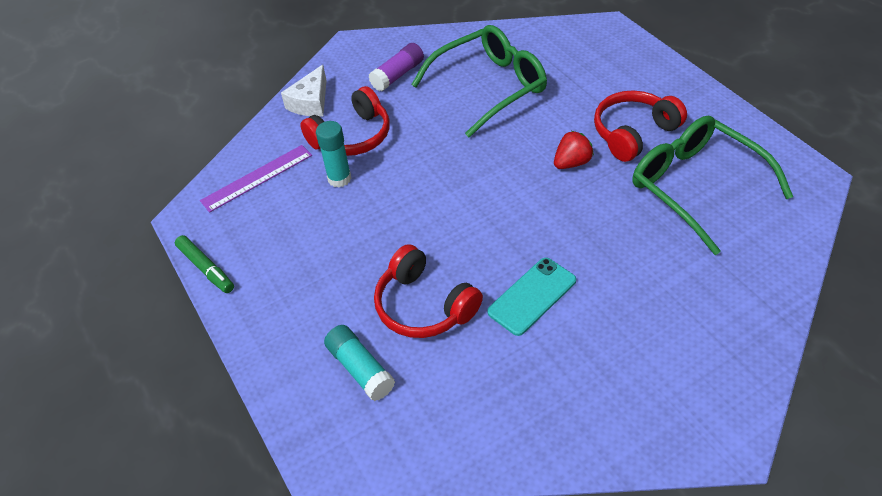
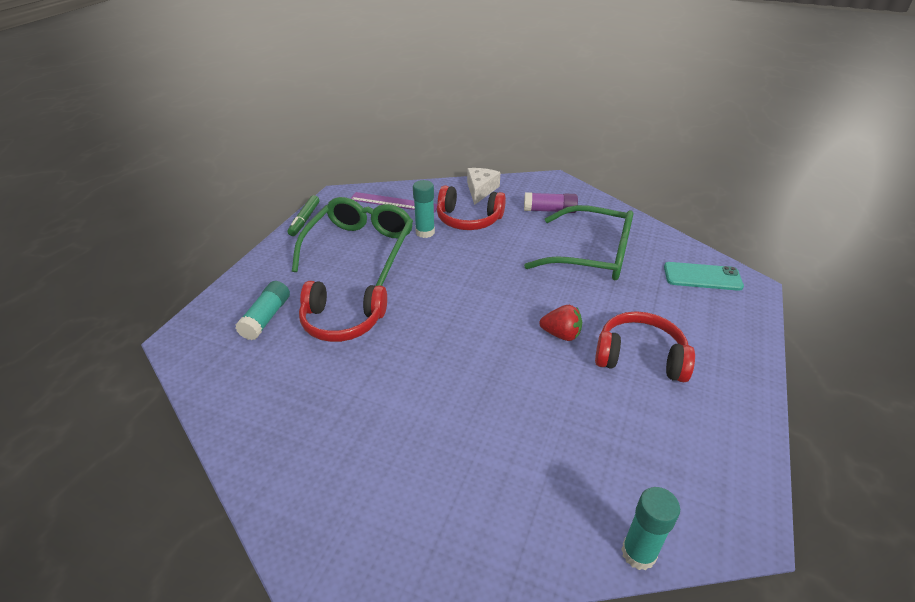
camera: 50 degrees right, 10 degrees down
(310, 102) = (480, 190): white cheese -> white cheese turned 120 degrees clockwise
(424, 306) = (342, 321): red headphones -> red headphones turned 90 degrees counterclockwise
(532, 296) = (395, 374): turquoise phone -> turquoise phone (702, 277)
(696, 187) = (622, 429): green glasses -> green glasses (360, 248)
(802, 241) = (638, 553): none -> turquoise glue stick

